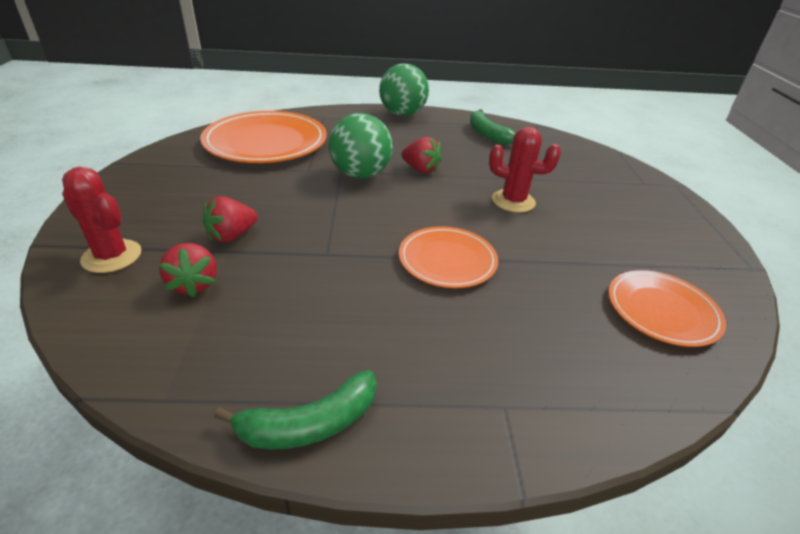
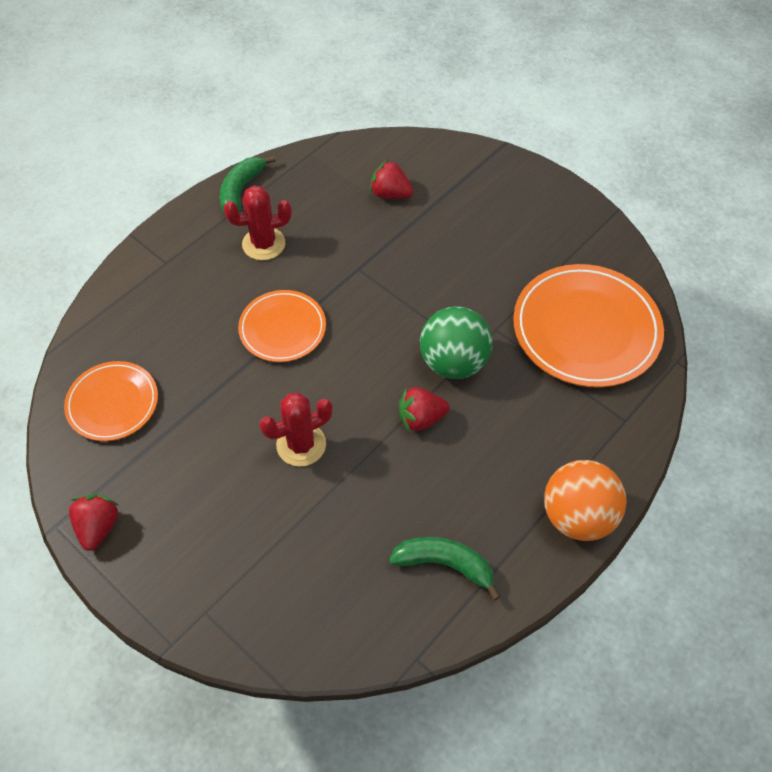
camera: 135 degrees right, 20 degrees up
(112, 256) = (458, 170): red cactus -> red cactus (263, 244)
(232, 236) = (429, 232): red strawberry -> red strawberry (98, 527)
(402, 114) = (577, 516): green ball -> orange ball

